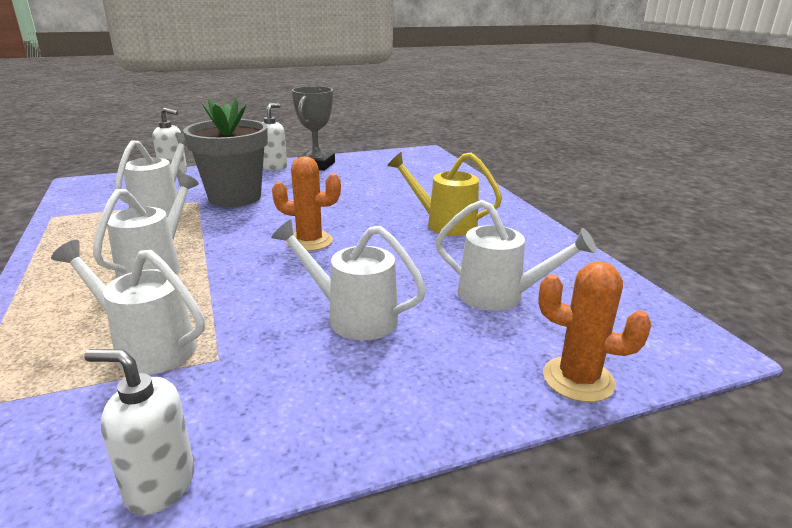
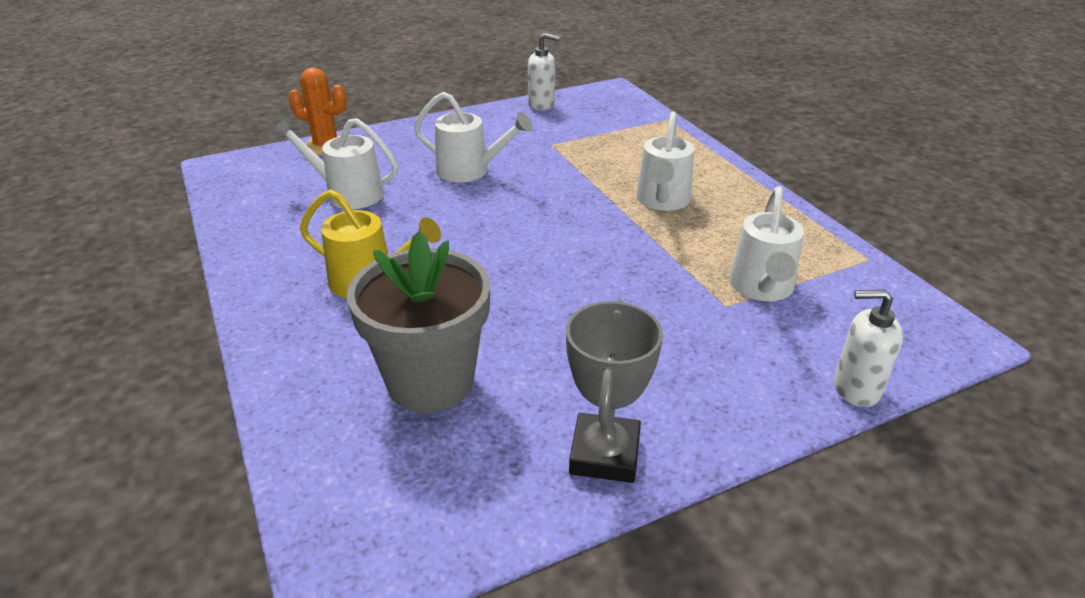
camera: 175 degrees right, 10 degrees up
(146, 347) = (602, 147): white watering can -> none
(235, 197) = (680, 318): grey flower pot -> grey flower pot (430, 381)
(274, 167) = (688, 434): white soap dispenser -> none
(309, 241) = (532, 241): orange cactus -> none

